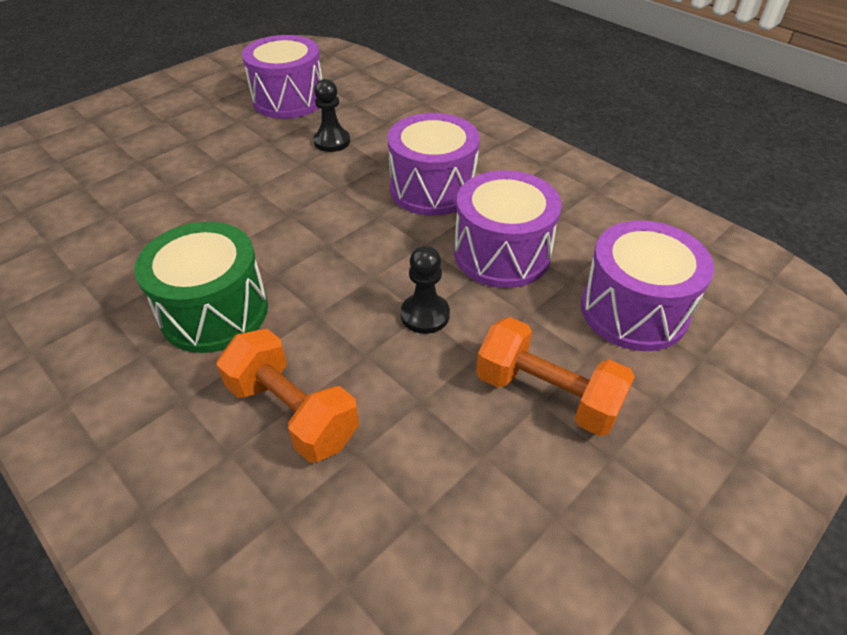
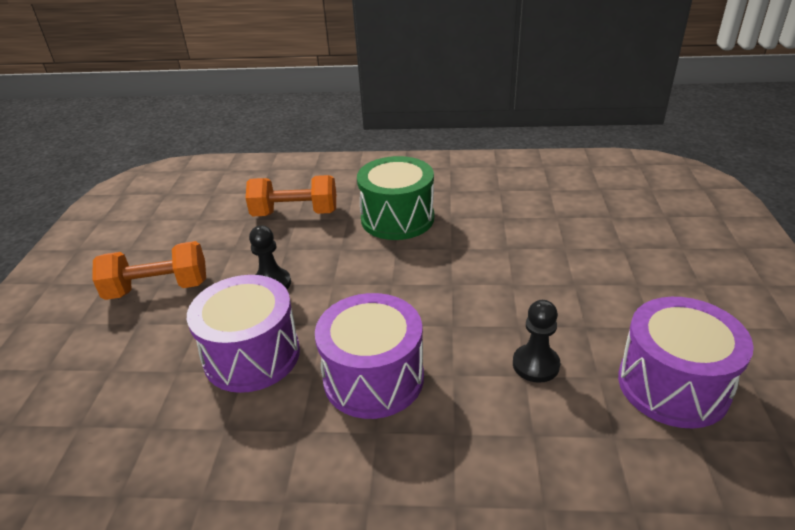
camera: 140 degrees right, 10 degrees down
(633, 310) = (111, 374): purple drum -> none

